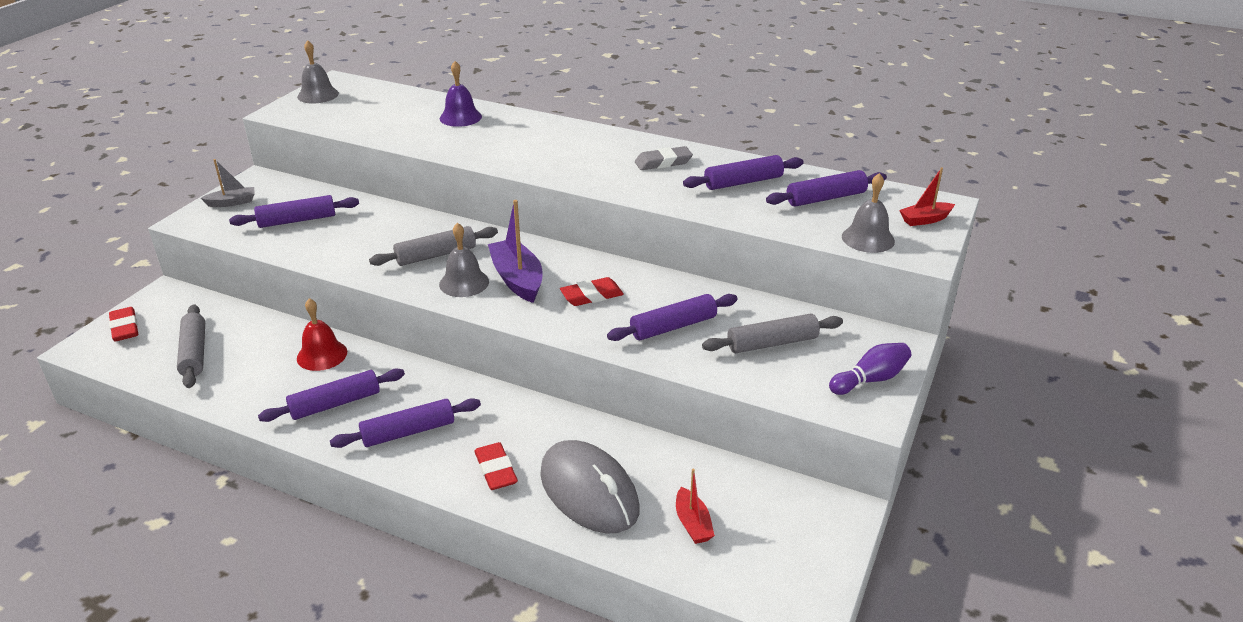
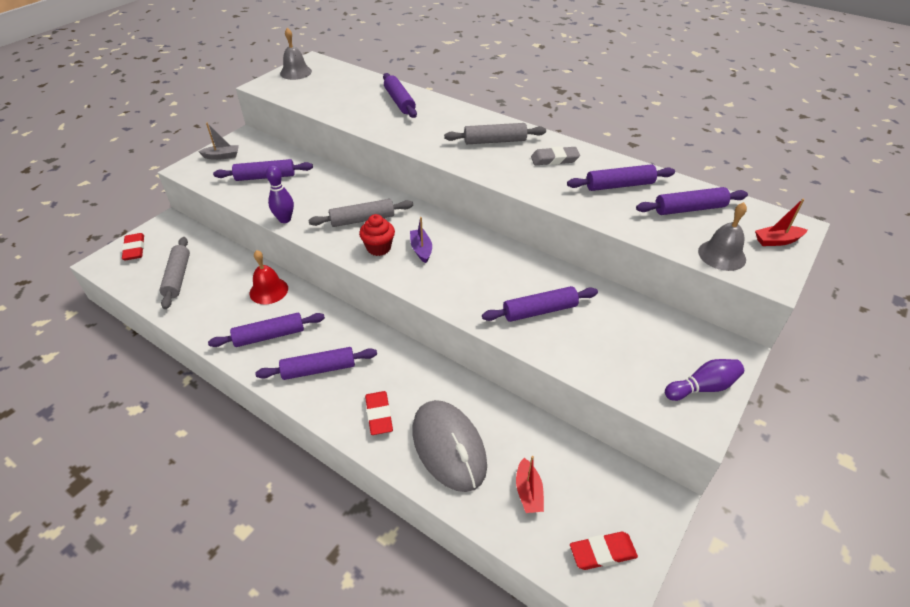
camera: 10 degrees right, 10 degrees up
(335, 264) = (285, 219): none -> purple bowling pin
(460, 117) = (399, 102): purple bell -> purple rolling pin
(464, 283) = (379, 248): grey bell -> red cupcake
(517, 279) = (421, 250): purple boat -> purple boat, size x0.58
(591, 296) = (478, 272): red eraser -> red eraser (602, 553)
(772, 343) = (621, 338): grey rolling pin -> grey rolling pin (495, 141)

